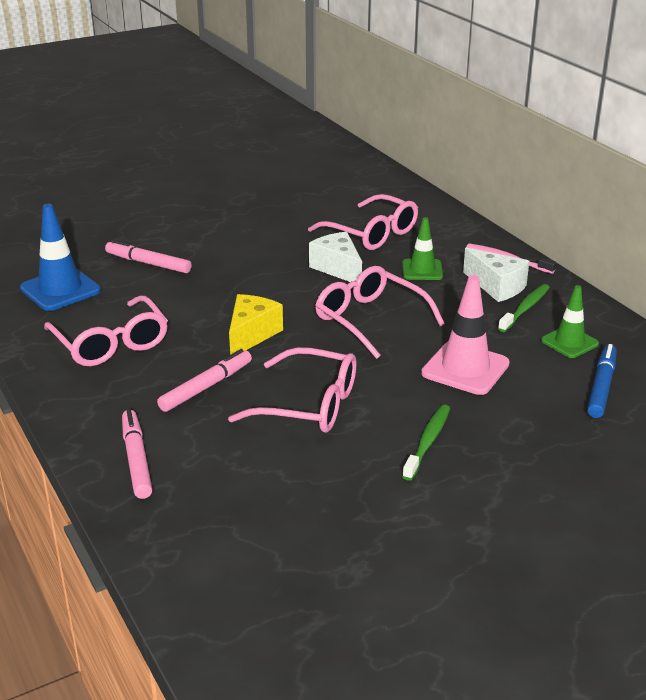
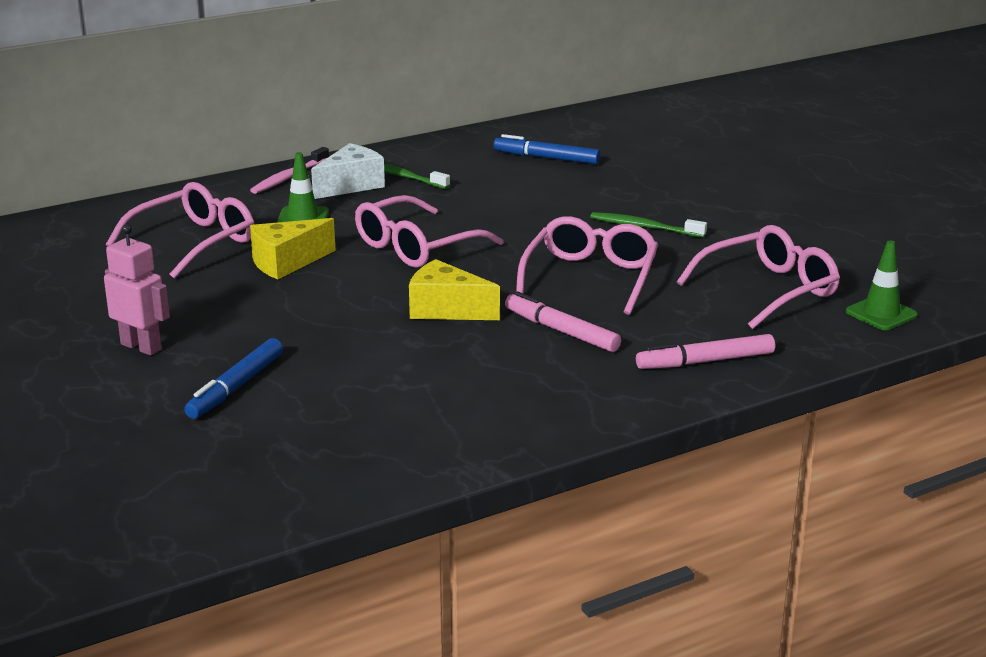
camera: 90 degrees left, 5 degrees down
(60, 290) = (304, 450): blue traffic cone -> none
(111, 343) = (463, 396): pink glasses -> pink glasses (768, 290)
(148, 263) = (236, 387): pink marker -> blue marker
(210, 231) = (141, 347): none -> pink robot
(338, 268) = (286, 262): white cheese -> yellow cheese
(465, 368) = (517, 207): pink traffic cone -> none
(569, 342) = (469, 163): green traffic cone -> green traffic cone (881, 314)

